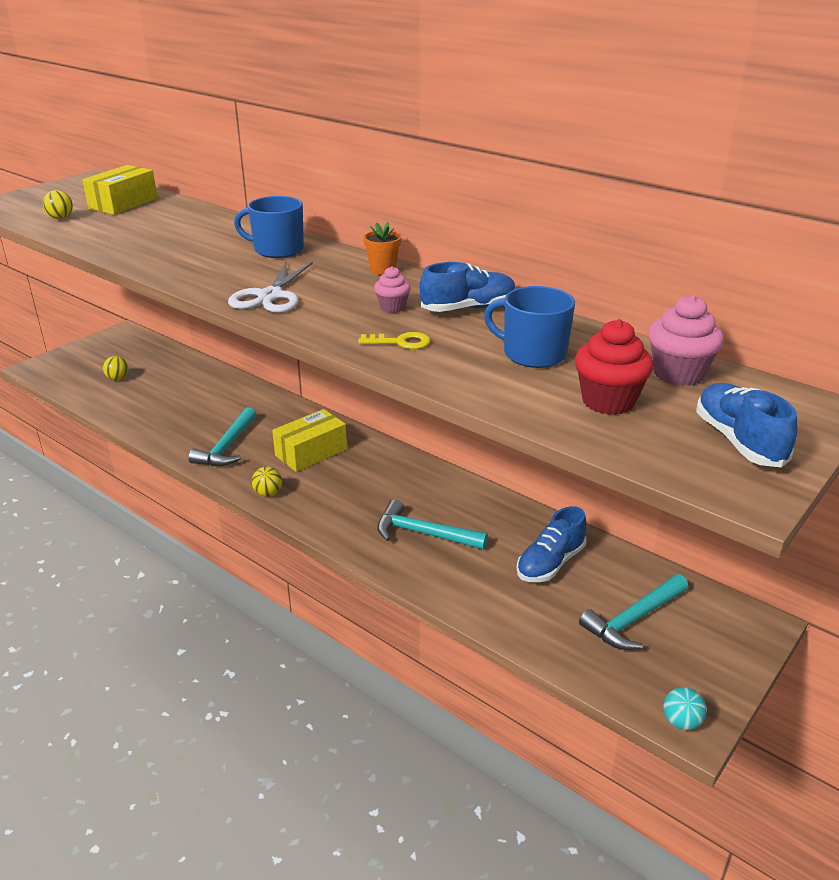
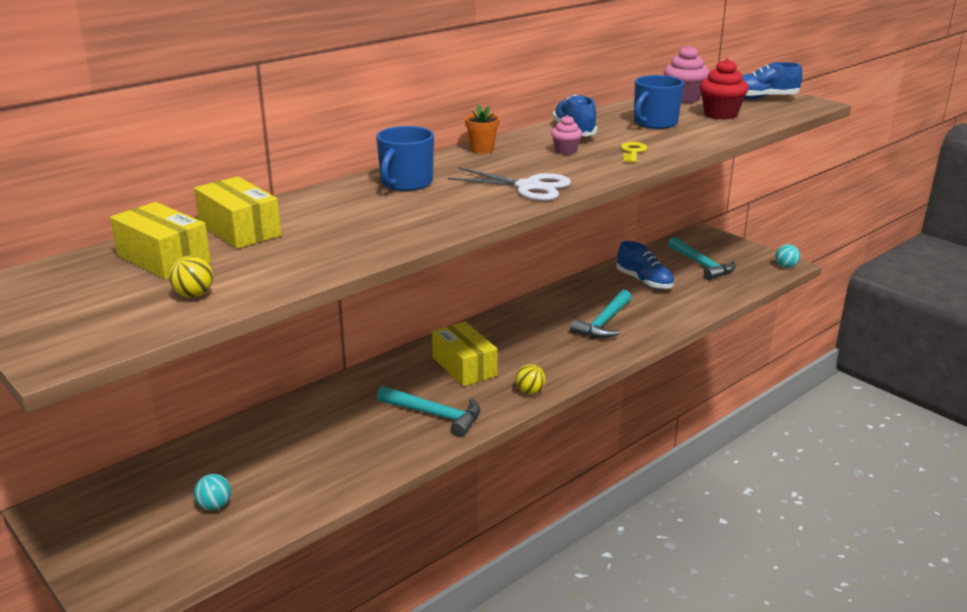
camera: 80 degrees left, 5 degrees down
(117, 378) = (215, 506): yellow ball -> turquoise ball
(172, 214) = (240, 230): none -> yellow box

